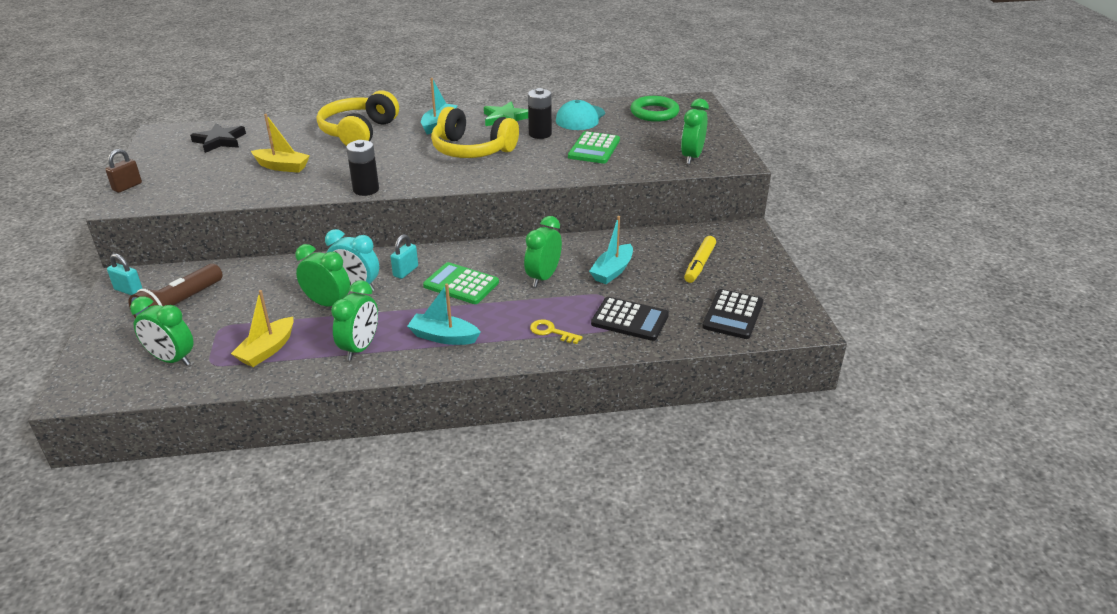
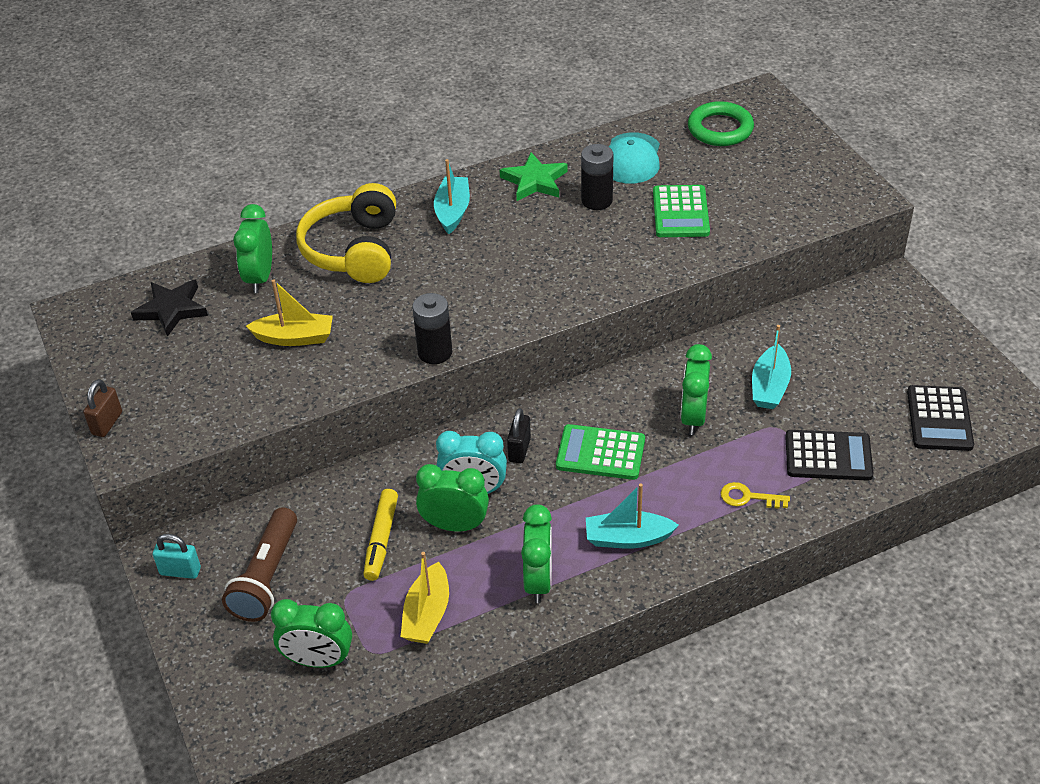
camera: 15 degrees left, 10 degrees up
(405, 271) = (519, 450): turquoise padlock -> black padlock
(472, 150) = (526, 249): yellow headphones -> none
(692, 157) = (808, 200): green clock -> green clock (260, 277)
(699, 264) = (865, 351): yellow marker -> yellow marker (381, 539)

